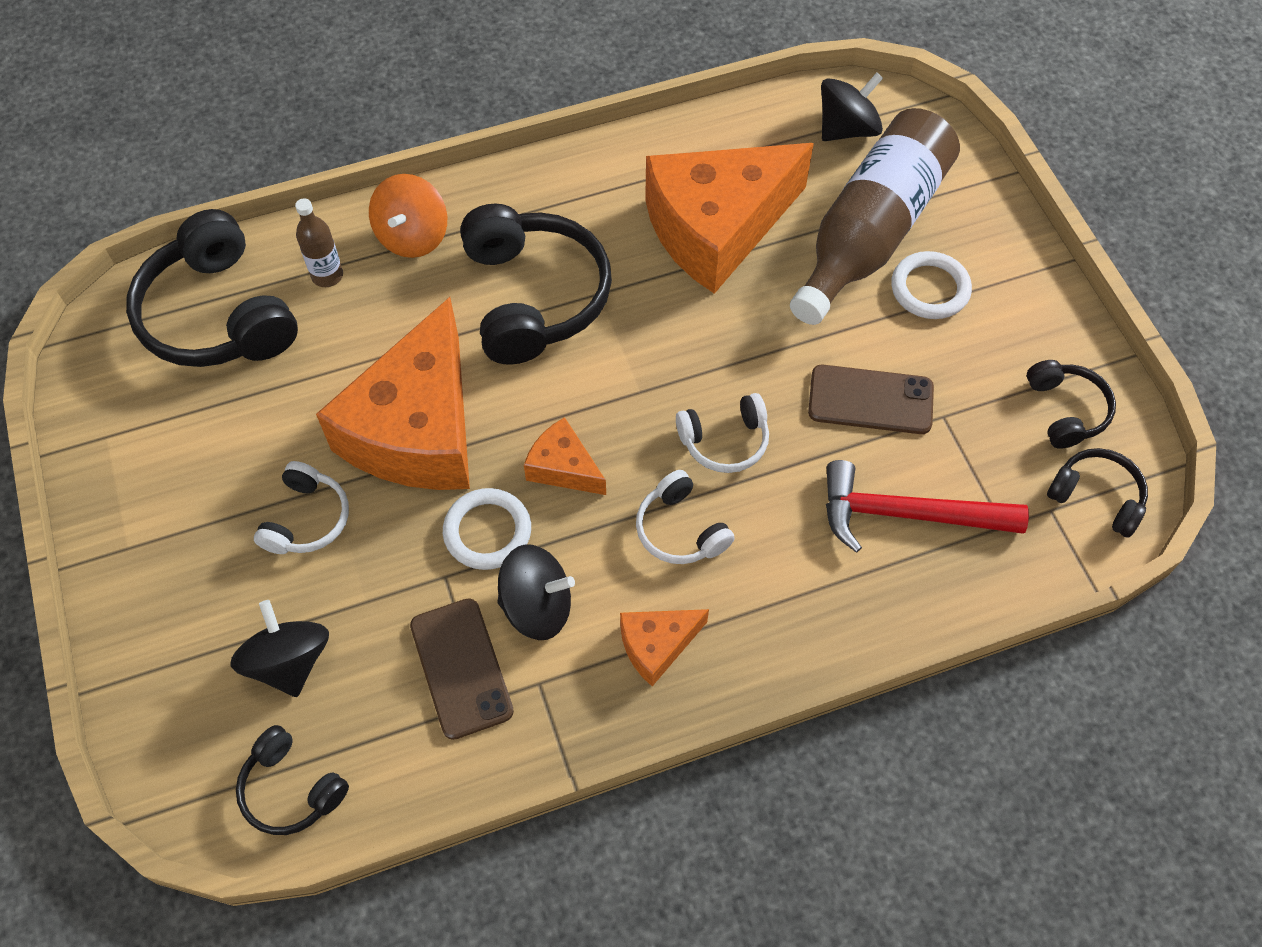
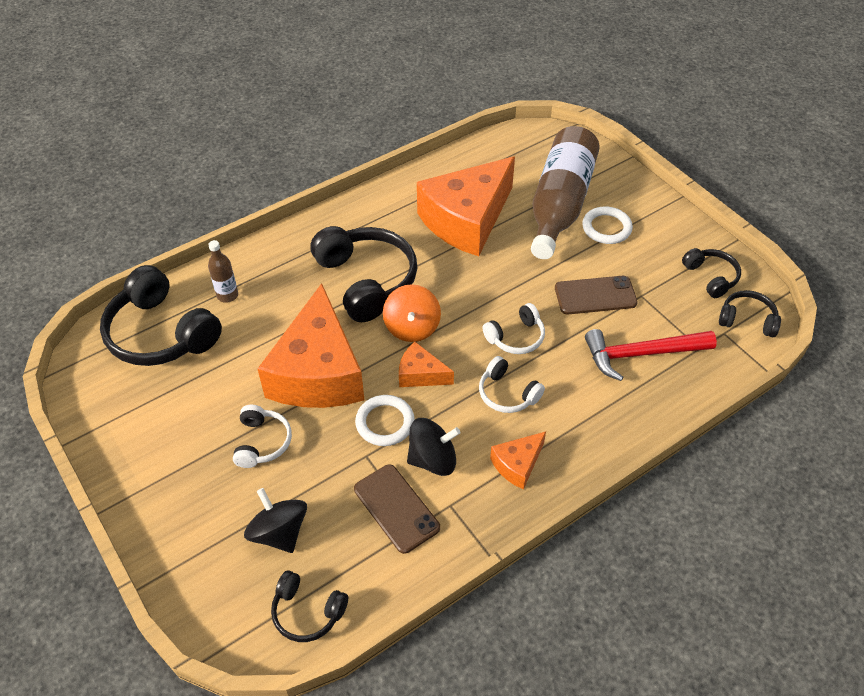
camera: 15 degrees left, 10 degrees down
(413, 236) = (276, 262): orange spinning top -> orange spinning top (412, 327)
(847, 129) = (524, 152): black spinning top -> none

